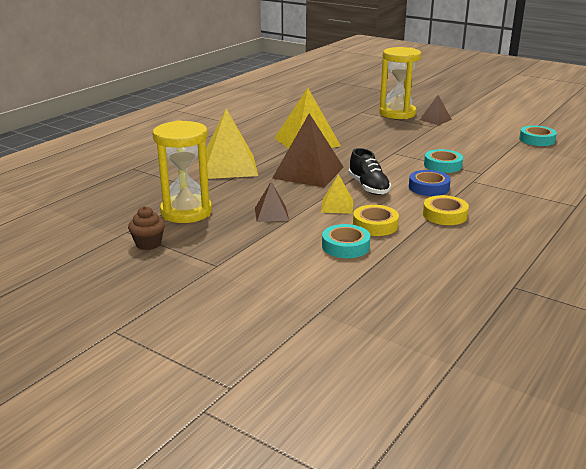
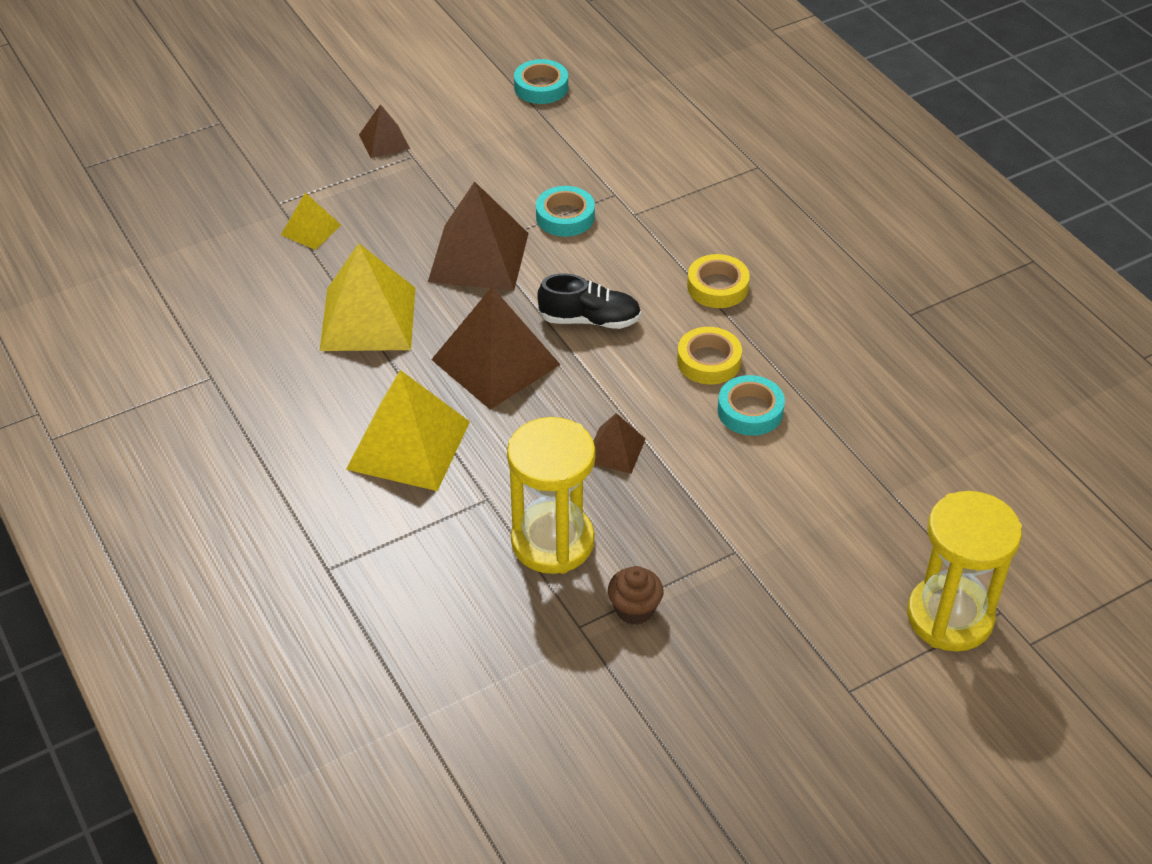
camera: 65 degrees left, 20 degrees up
(337, 206) = (630, 375): yellow pyramid -> yellow pyramid (310, 230)
(381, 153) = (479, 257): none -> brown pyramid
(397, 113) = (322, 168): yellow hourglass -> yellow hourglass (949, 617)
(428, 187) = (628, 263): blue tape -> none

